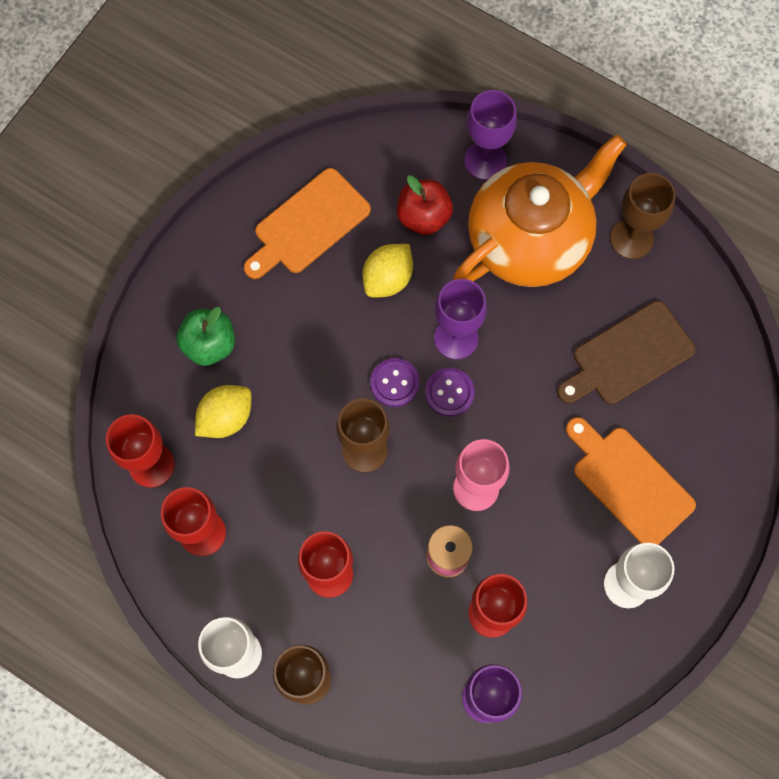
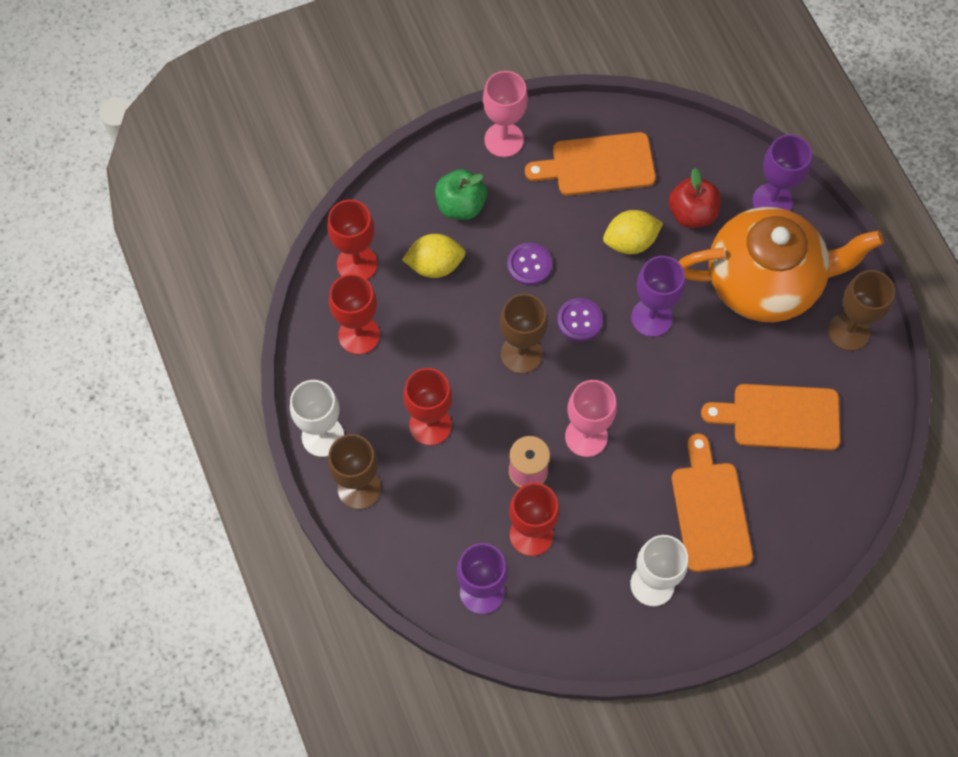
camera: 35 degrees right, 5 degrees down
(205, 255) = (504, 140): none -> pink goblet
(449, 392) = (617, 354): purple button -> purple button (529, 265)
(628, 356) = (779, 417): brown cutting board -> orange cutting board

